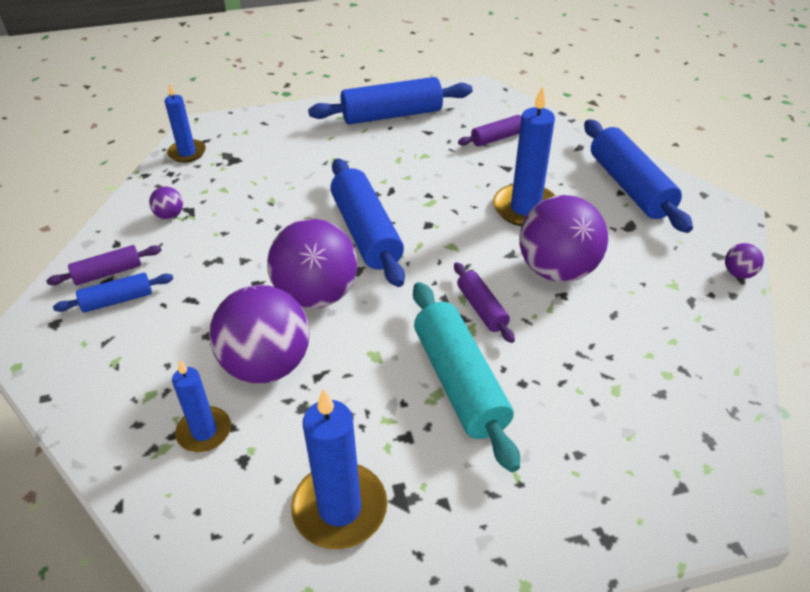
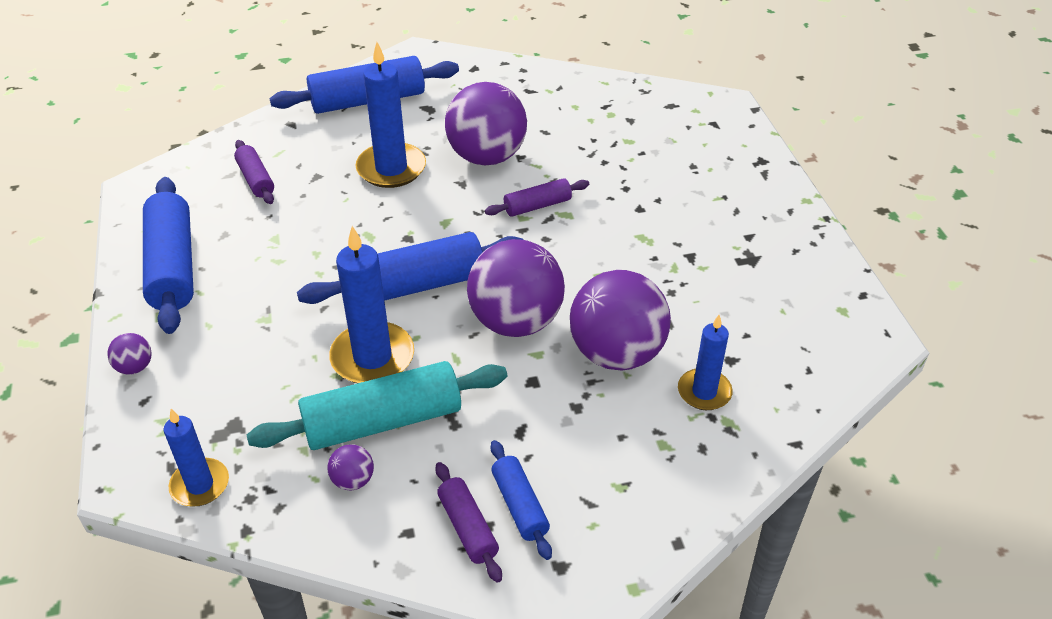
camera: 90 degrees left, 0 degrees up
(340, 508) = (766, 294): blue candle -> blue candle (372, 357)
(459, 382) = (628, 223): turquoise rolling pin -> turquoise rolling pin (383, 421)
(738, 273) = (497, 62): purple ball -> purple ball (135, 367)

